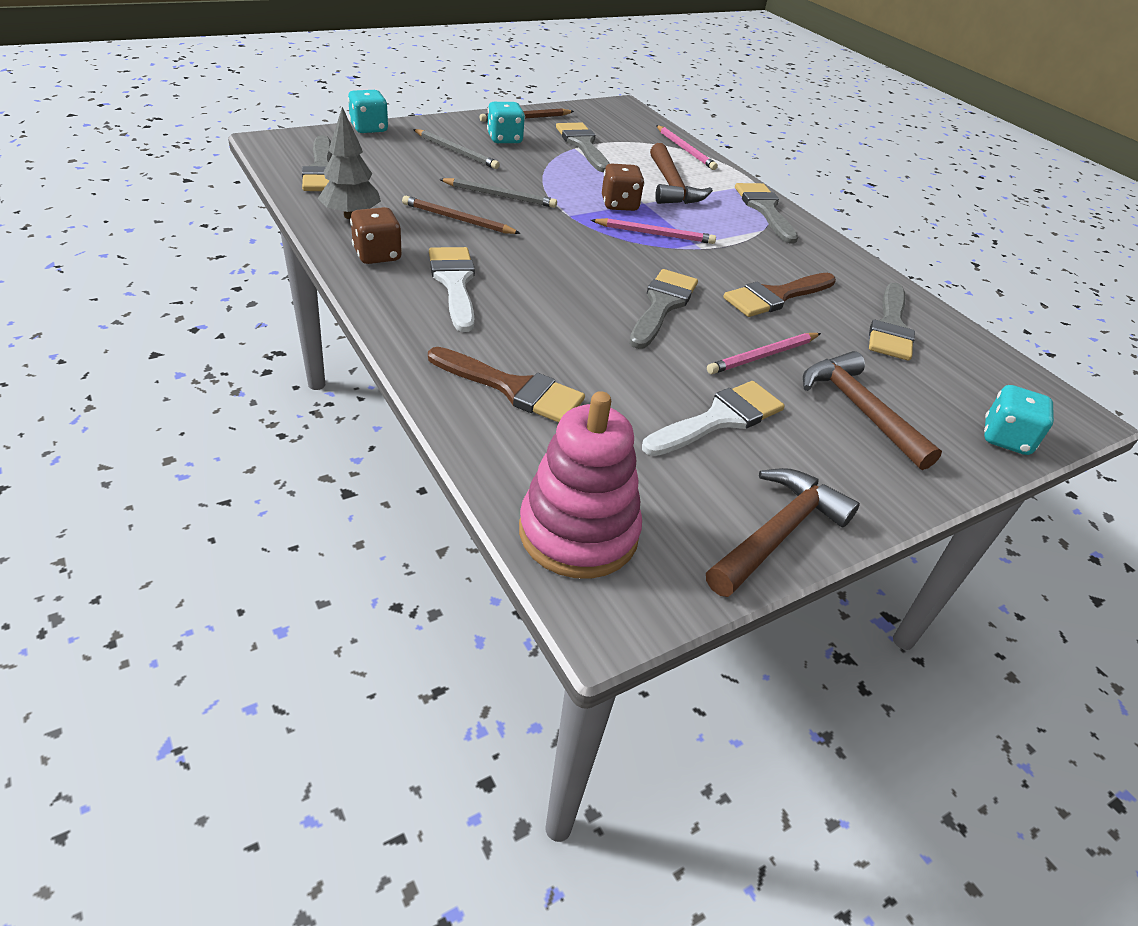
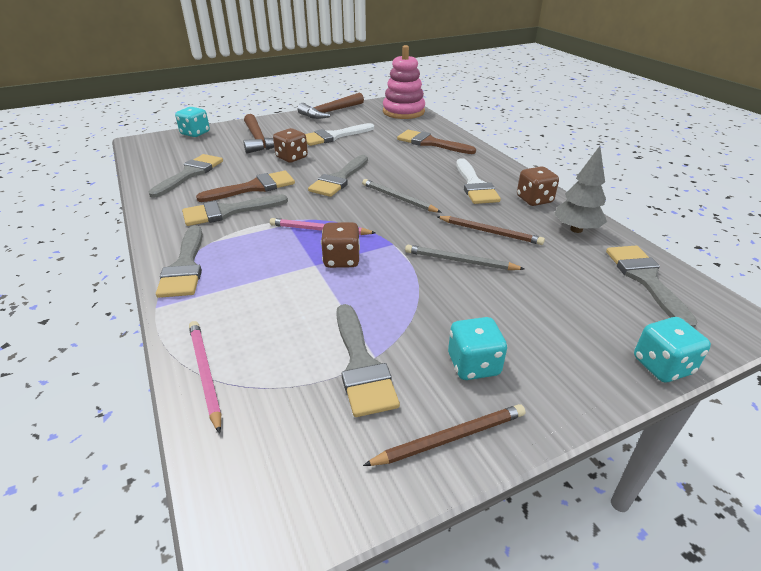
camera: 170 degrees left, 5 degrees down
(456, 151) = (527, 327): grey pencil -> grey pencil (398, 198)
(671, 186) = (271, 292): brown hammer -> none
(763, 356) = (292, 158): pink pencil -> brown dice
(777, 262) = (228, 212): none -> grey brush

